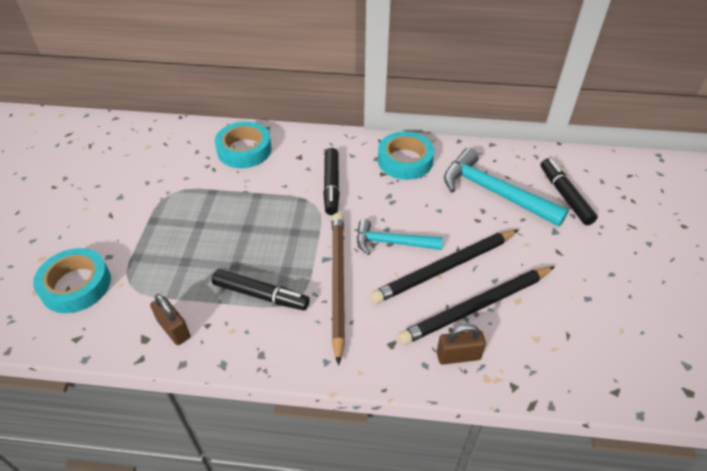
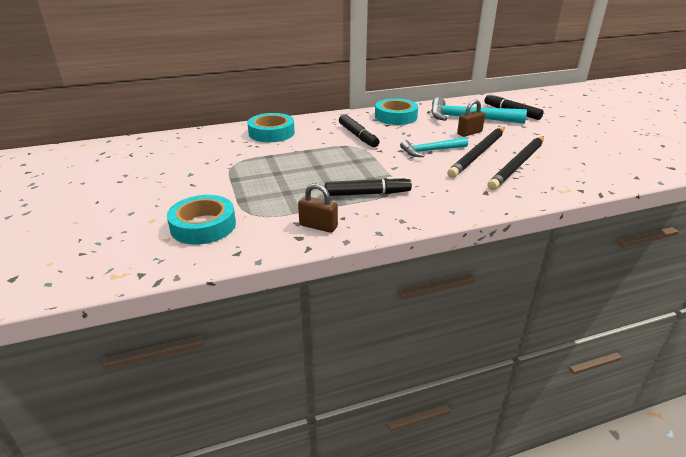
camera: 25 degrees left, 15 degrees down
(337, 283) = (416, 175): brown pencil -> none
(458, 356) = (533, 186): brown padlock -> brown padlock (469, 133)

